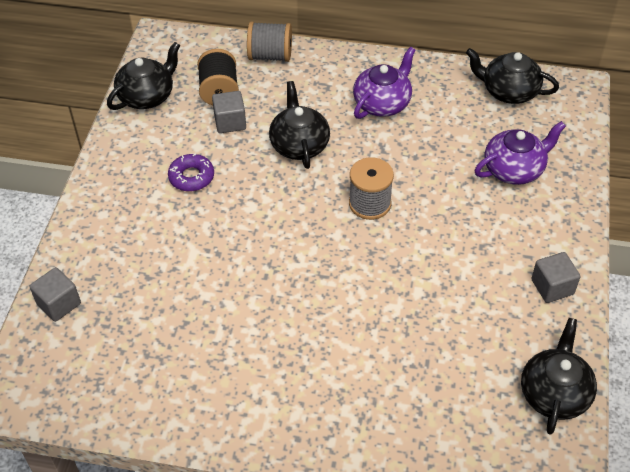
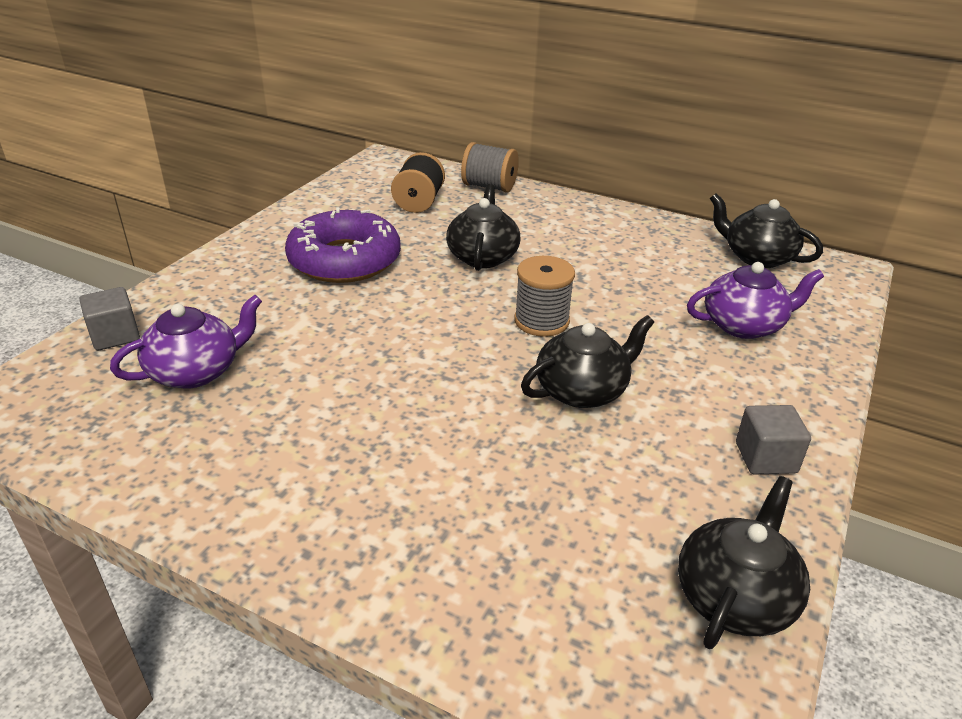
camera: 15 degrees right, 15 degrees down
(147, 96) = (341, 193): black teapot -> black teapot (583, 390)
(191, 177) = (344, 260): purple donut -> purple donut, size x2.04
(230, 122) = (415, 226): grey cube -> none
(382, 103) = (597, 241): purple teapot -> purple teapot (196, 371)

